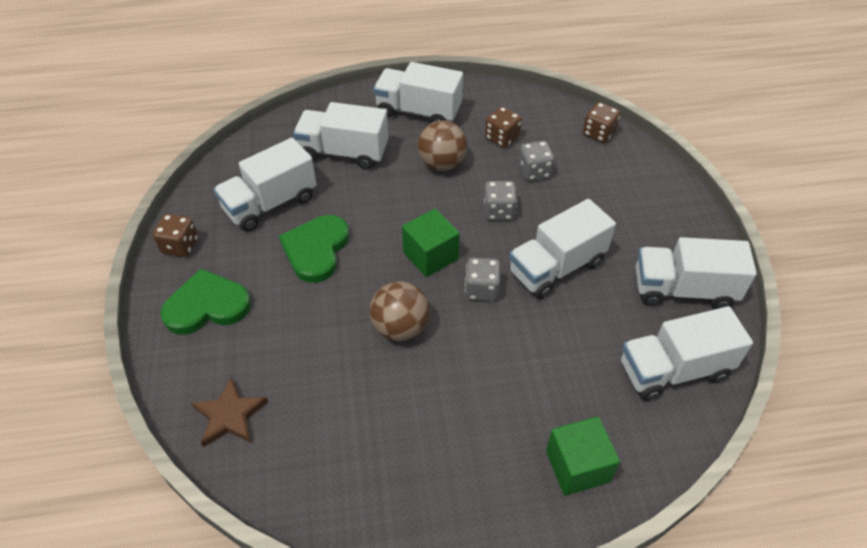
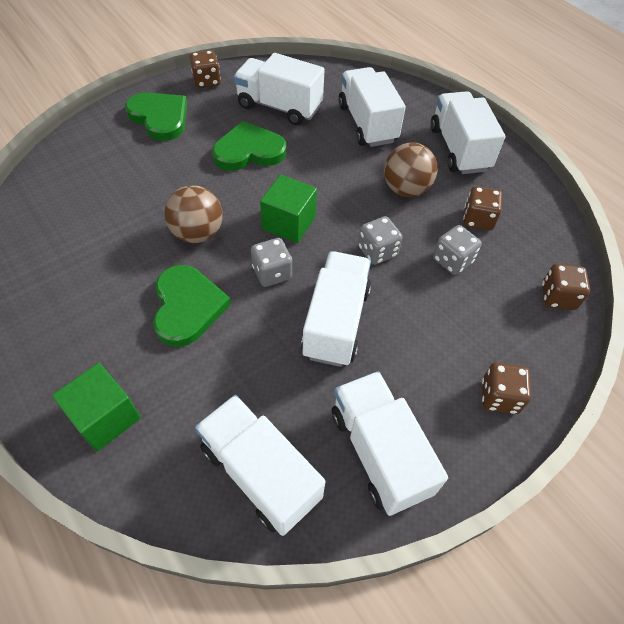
camera: 60 degrees right, 5 degrees up
(230, 415) = (69, 170): brown star -> none
(486, 365) = (187, 307): none -> green heart
(556, 267) = (336, 322): white truck -> white truck turned 75 degrees clockwise
(666, 204) = (499, 396): none -> brown dice

